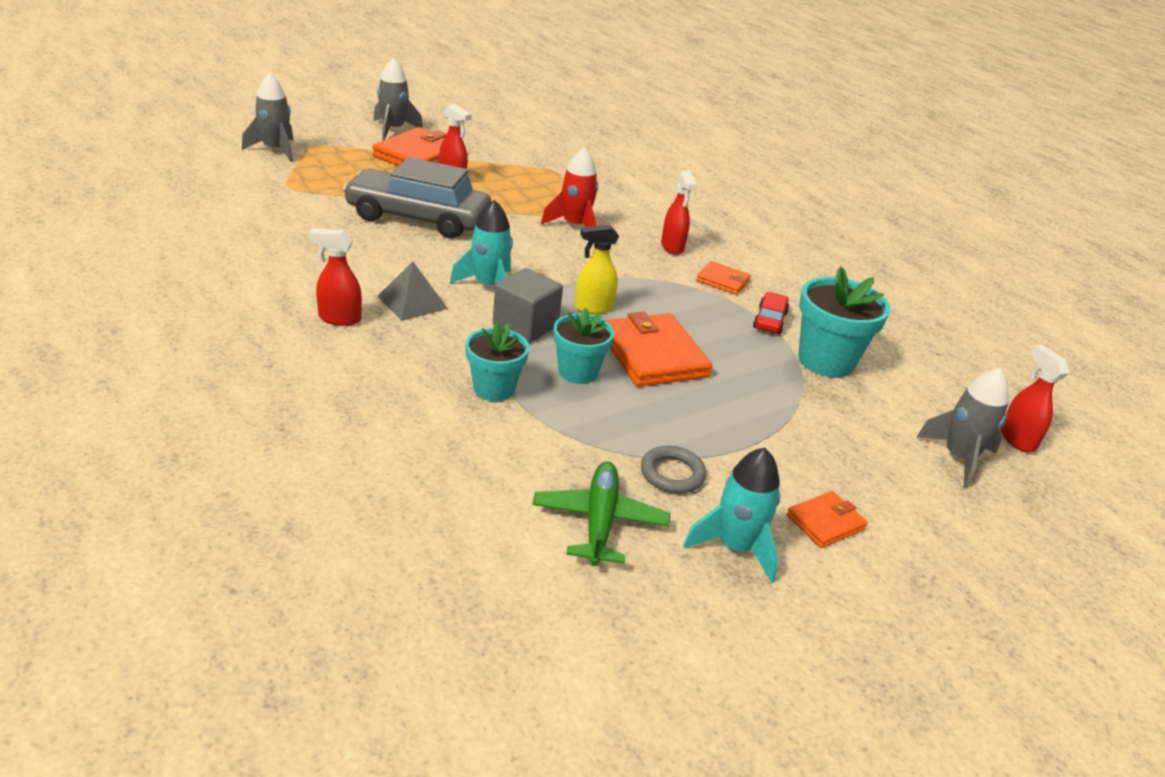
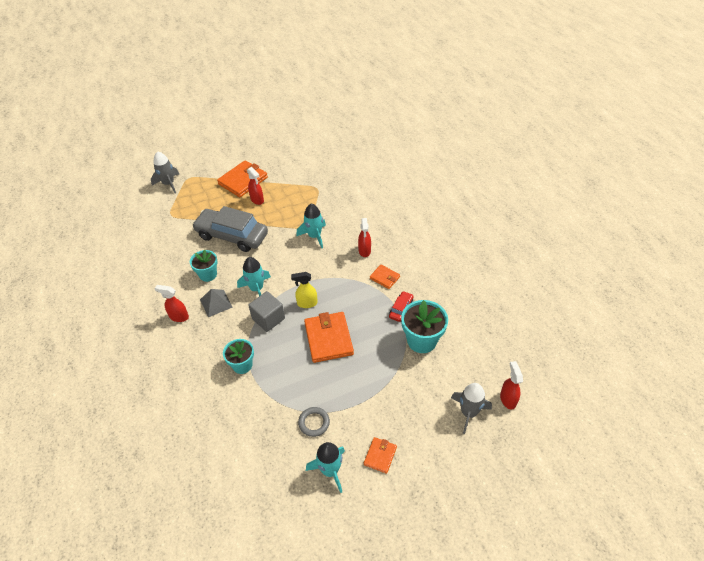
camera: 15 degrees right, 15 degrees up
(393, 130) = (234, 159): grey rocket -> none
(574, 226) = (314, 236): red rocket -> turquoise rocket
(578, 372) = (286, 352): turquoise flower pot -> turquoise flower pot (208, 274)
(599, 521) = (271, 452): green plane -> none
(825, 522) = (380, 456): orange wallet -> orange wallet turned 45 degrees counterclockwise

